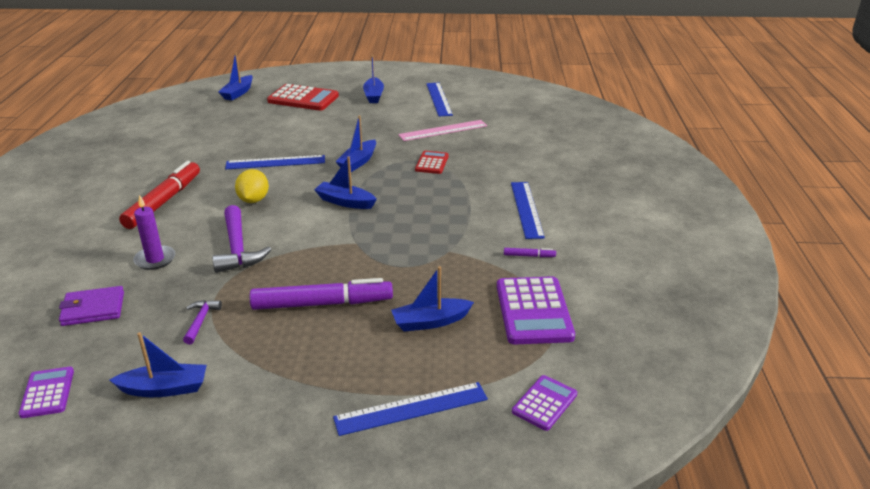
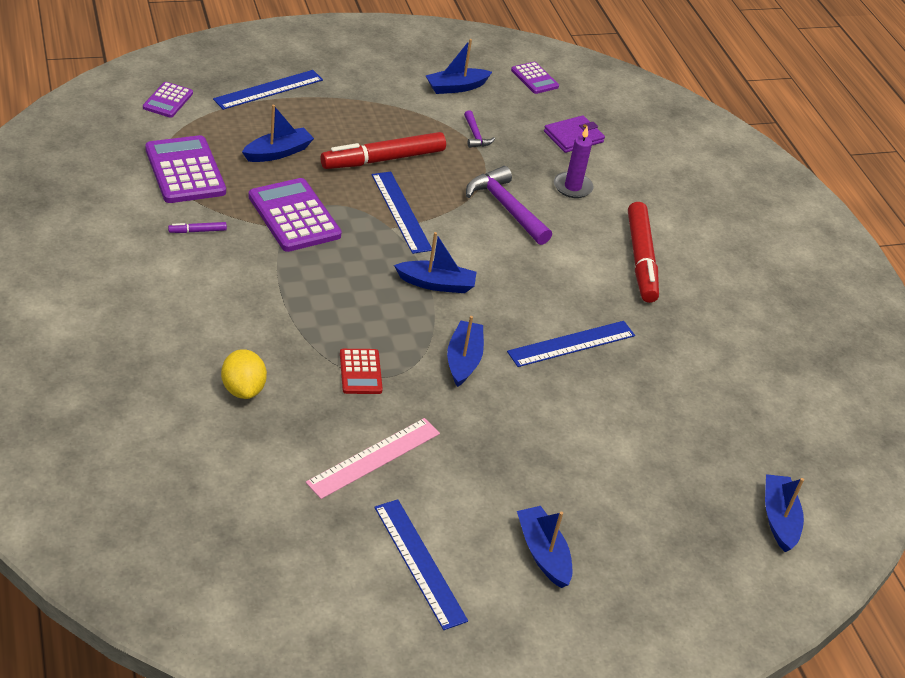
camera: 155 degrees right, 10 degrees up
(253, 200) = (544, 274): yellow lemon -> yellow lemon (243, 389)
(303, 99) = (656, 519): red calculator -> none
(322, 304) = (383, 159): purple marker -> red marker
(438, 259) = (294, 216): none -> purple calculator
(526, 209) = (210, 299): blue ruler -> blue ruler (401, 212)

